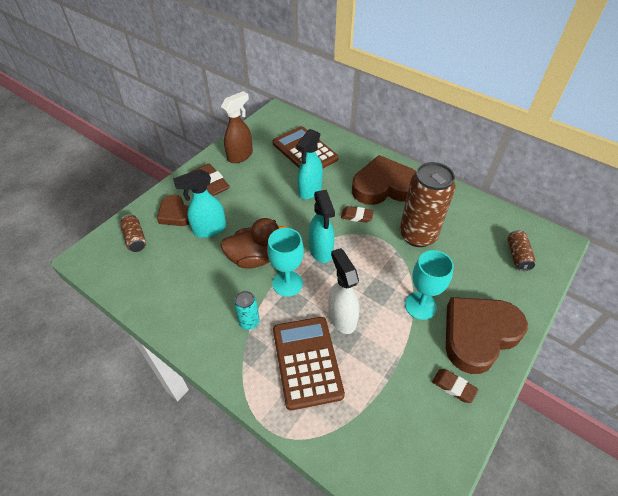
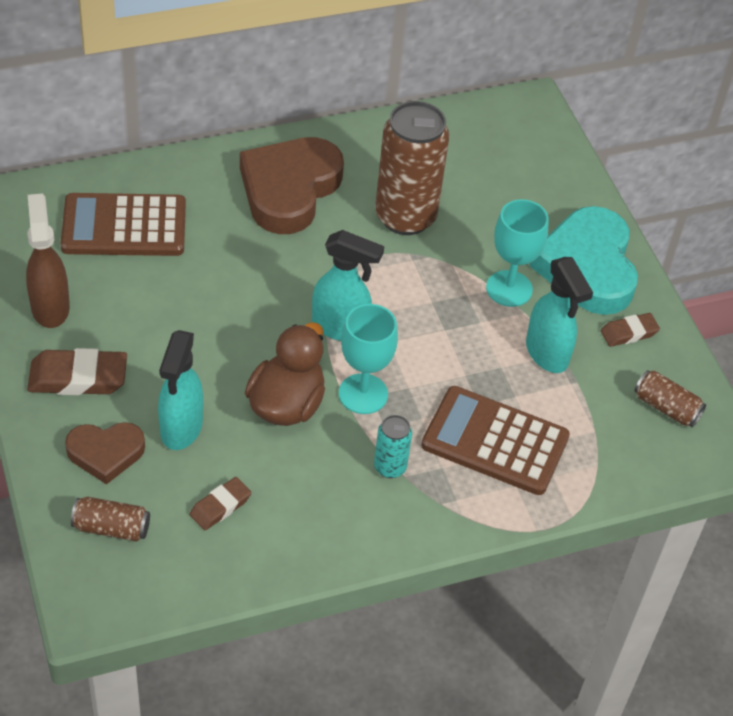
camera: 60 degrees left, 0 degrees up
(309, 190) = (215, 272): turquoise spray bottle -> turquoise spray bottle (547, 354)
(342, 317) = (462, 371): white spray bottle -> none
(356, 216) = (315, 253): brown eraser -> brown eraser (220, 506)
(478, 335) = (587, 267): brown heart -> turquoise heart
(517, 256) = (518, 153): brown can -> brown can (666, 407)

